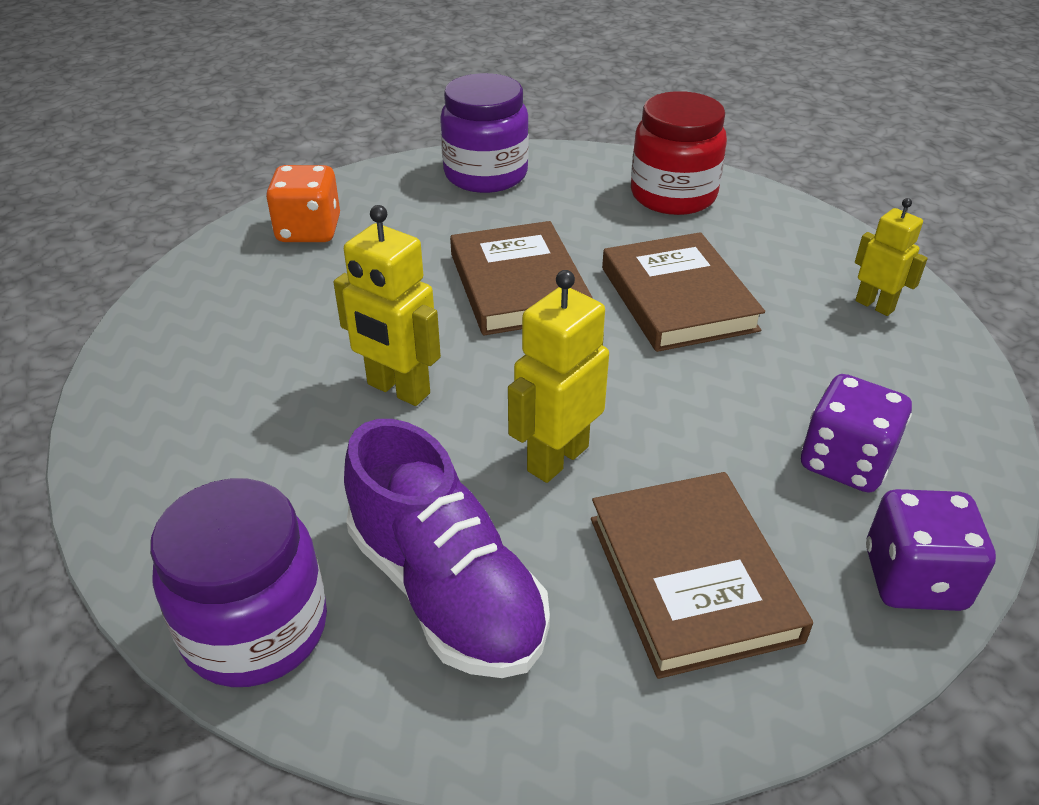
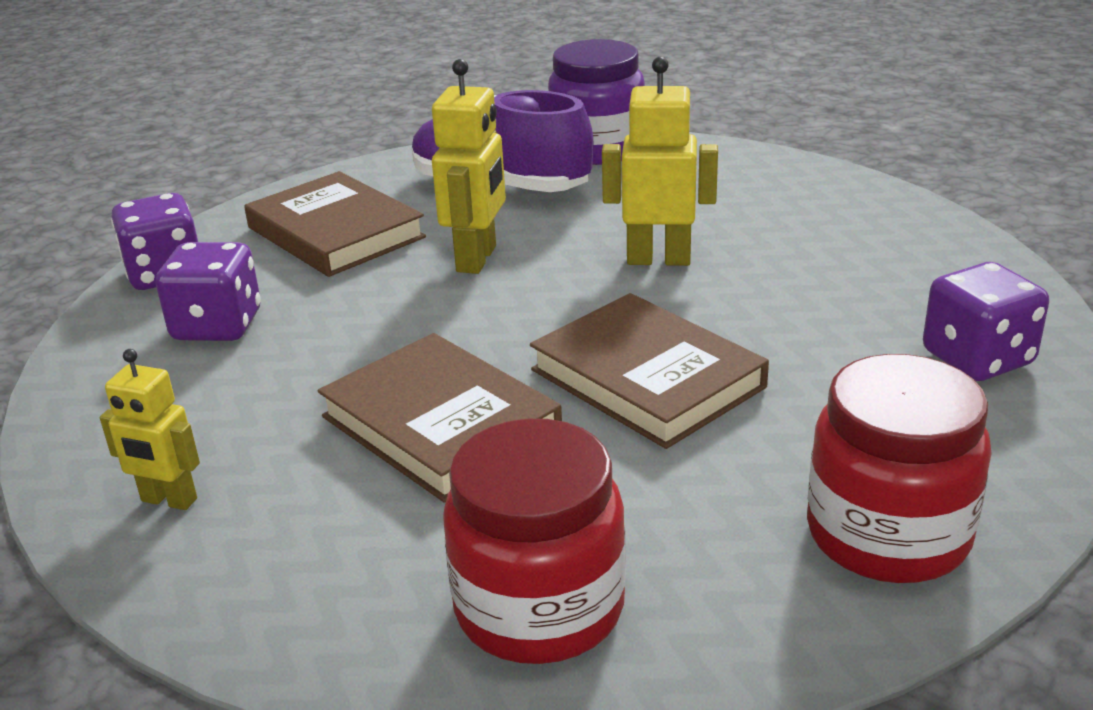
camera: 155 degrees right, 10 degrees down
(309, 230) = (977, 358): orange dice -> purple dice
(485, 175) = (887, 535): purple jar -> red jar

